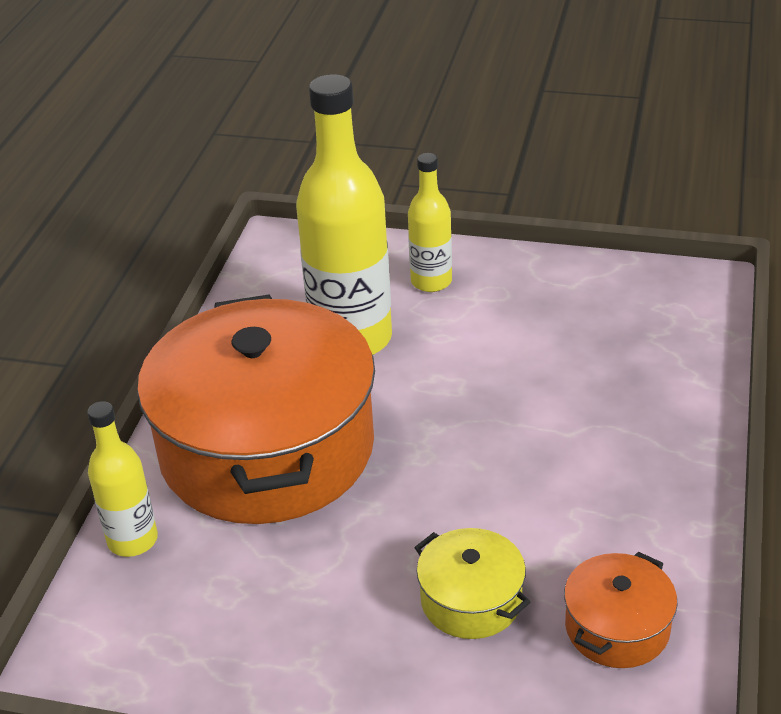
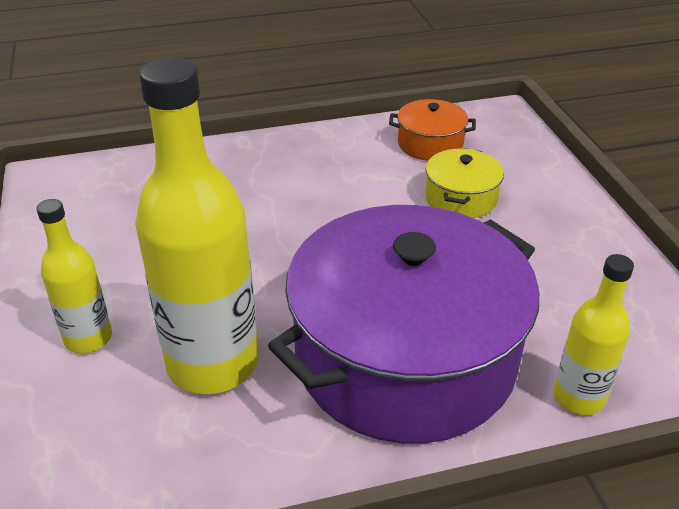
camera: 120 degrees left, 0 degrees up
(267, 449) = (405, 357): orange pot -> purple pot

